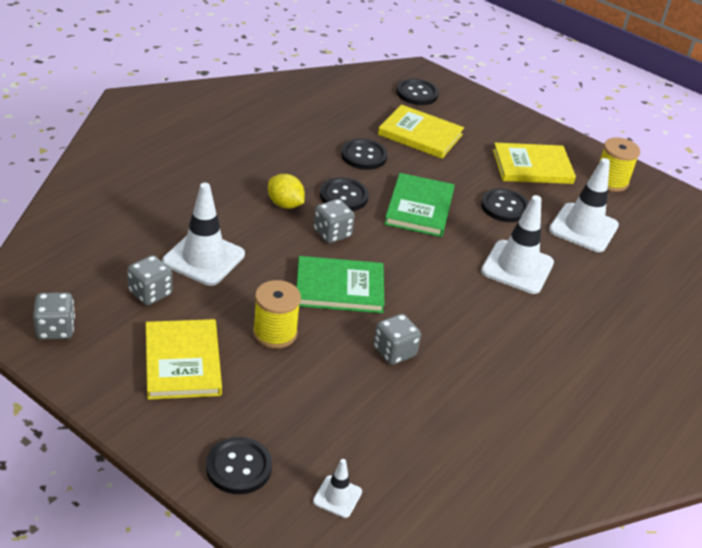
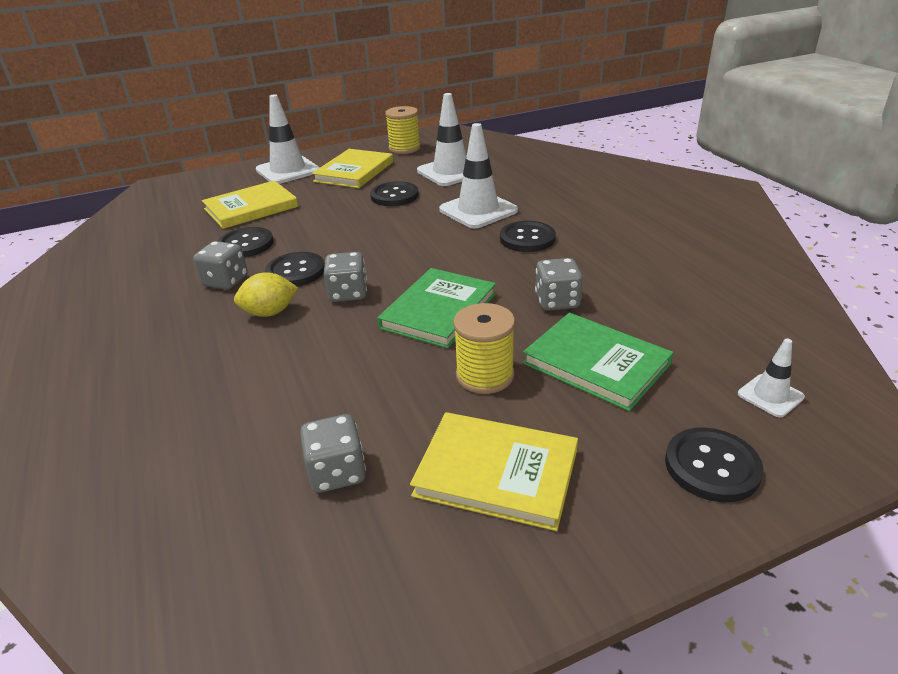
camera: 55 degrees left, 5 degrees down
(55, 329) = (340, 618): grey dice -> grey dice (225, 281)
(204, 258) = (308, 401): white traffic cone -> white traffic cone (288, 170)
(417, 93) = (189, 194): black button -> black button (527, 238)
(419, 208) = (356, 235): green book -> green book (596, 363)

